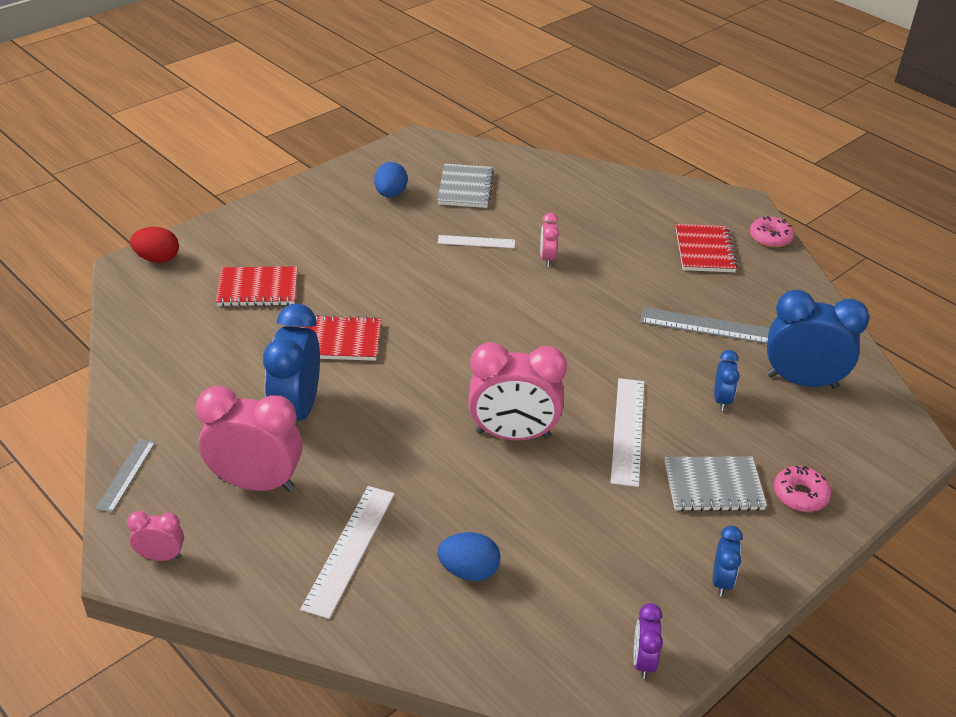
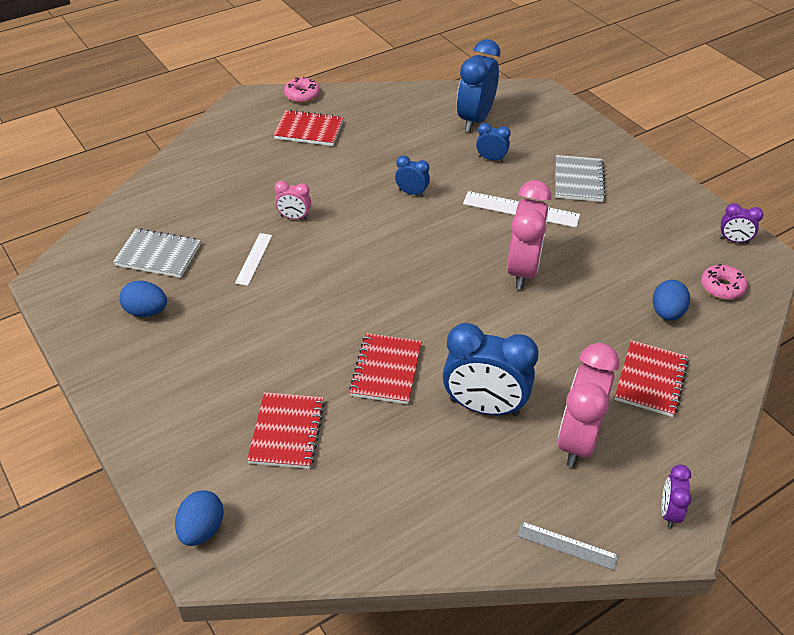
camera: 80 degrees left, 5 degrees up
(157, 259) = (201, 529): red egg -> blue egg
(161, 556) = (669, 512): pink clock -> purple clock
(349, 549) = (651, 380): white ruler -> red notebook
(708, 326) = (406, 148): grey ruler -> none
(721, 581) = (663, 194): blue clock -> blue clock (411, 193)
(800, 495) = (586, 146): pink donut -> pink donut (722, 287)

